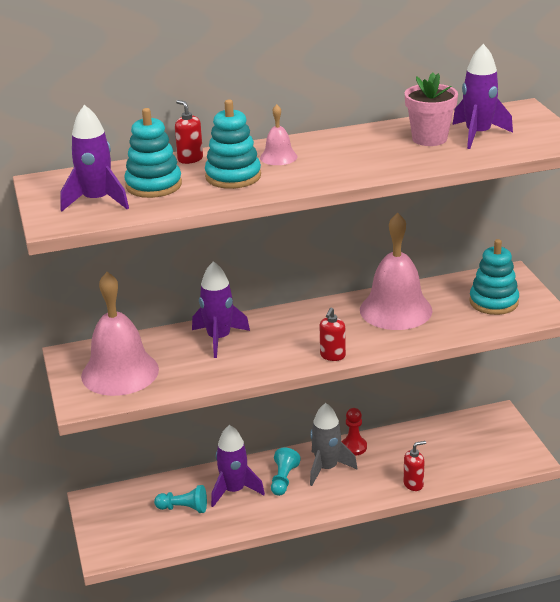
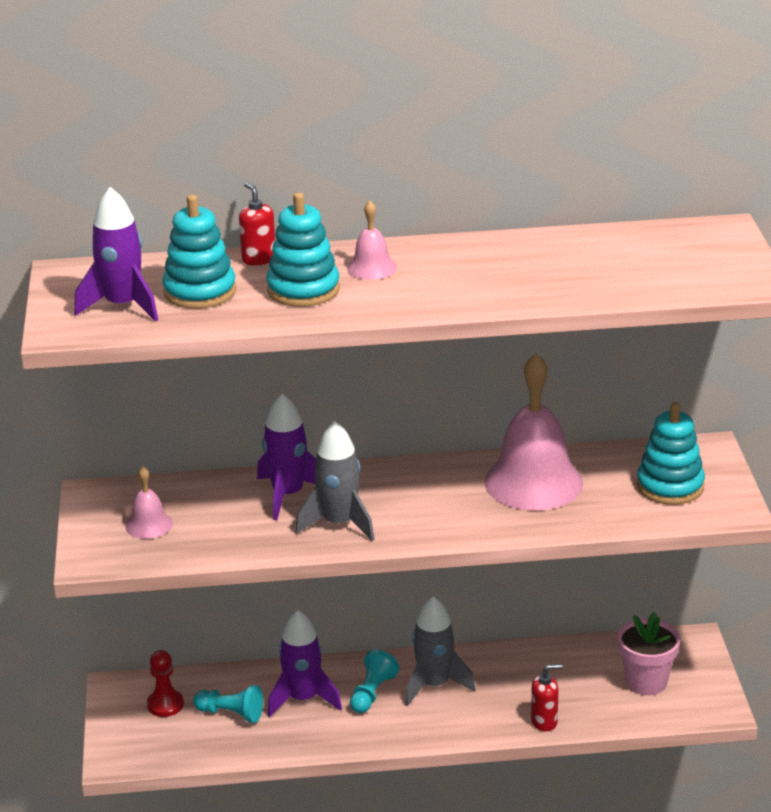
camera: 10 degrees right, 0 degrees up
(120, 372) = (149, 525): pink bell -> pink bell, size x0.47
(264, 355) = (339, 523): none -> grey rocket
(332, 356) = (427, 535): red soap dispenser -> none
(354, 447) = (479, 661): red pawn -> red pawn (165, 704)
(429, 139) = (579, 261): pink flower pot -> pink flower pot (646, 682)
(478, 135) = (646, 261): purple rocket -> none

